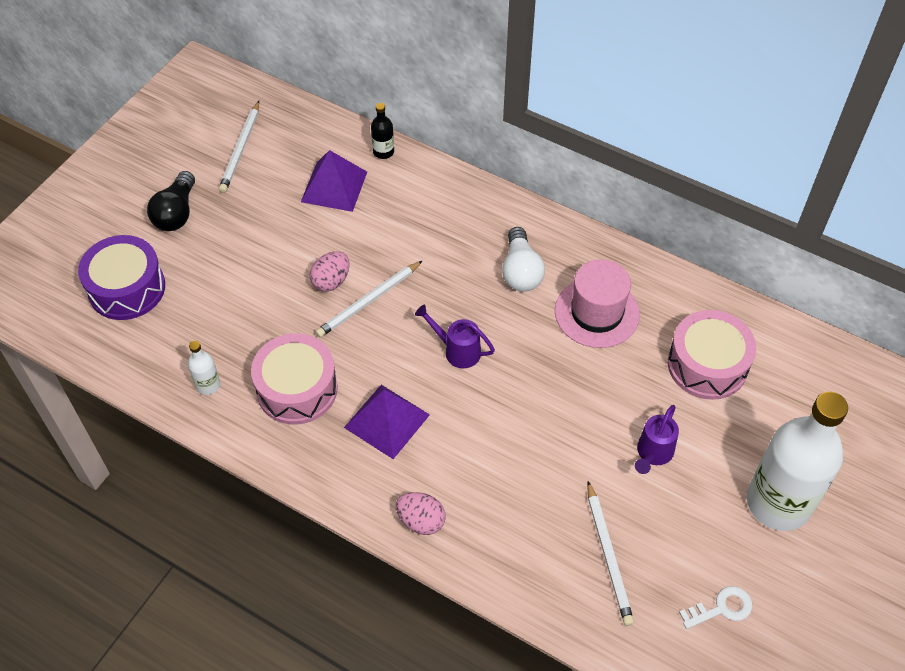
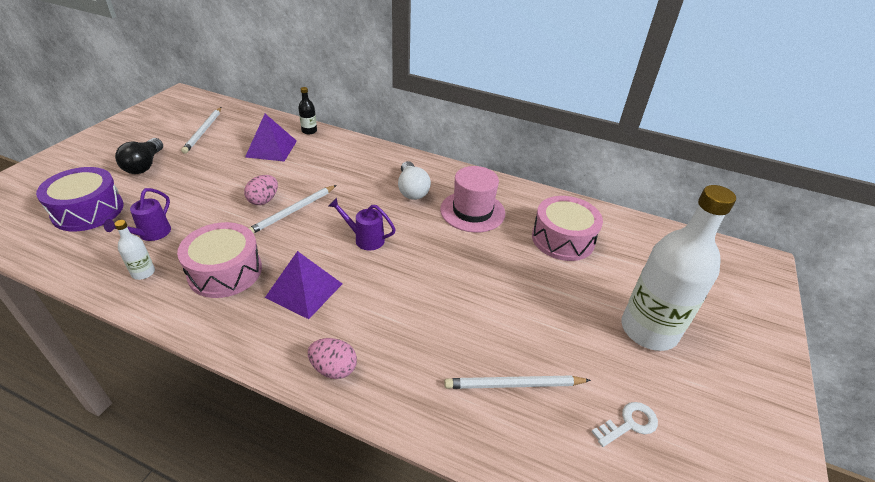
camera: 10 degrees left, 15 degrees down
(608, 555) = (514, 385): white pencil -> white pencil turned 105 degrees clockwise
(653, 453) = (535, 300): purple watering can -> purple watering can (151, 234)

